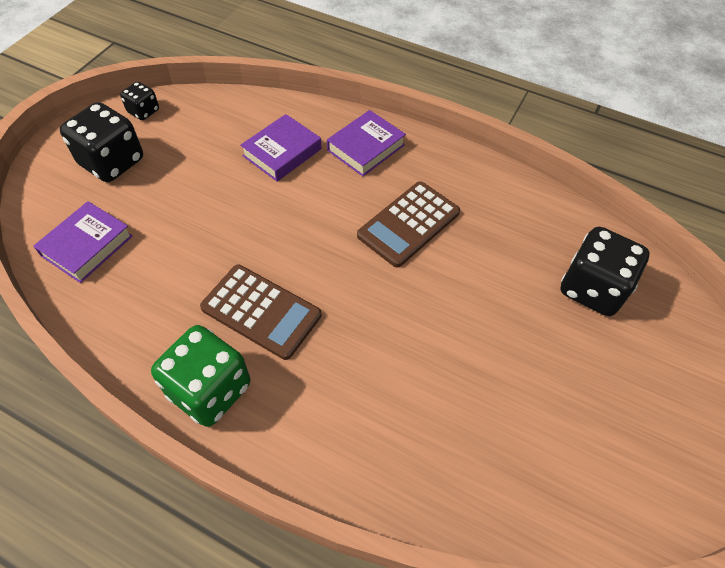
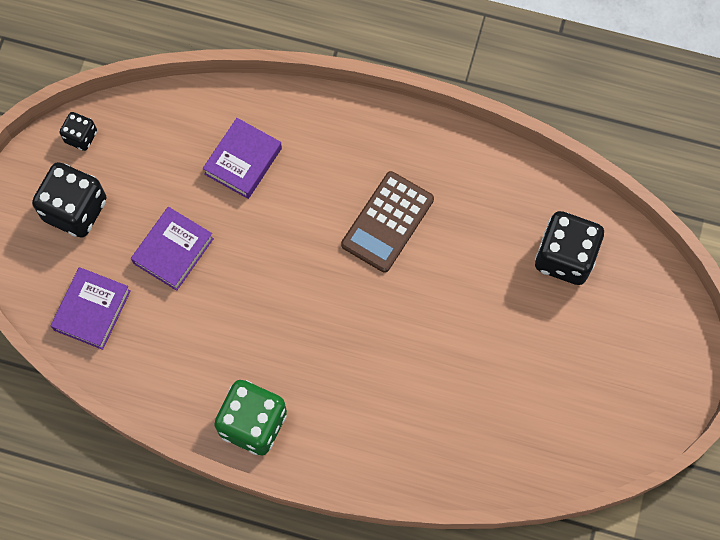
camera: 10 degrees left, 15 degrees up
(261, 311) = (274, 343): brown calculator -> none
(366, 148) = (326, 137): purple book -> purple book (173, 251)

